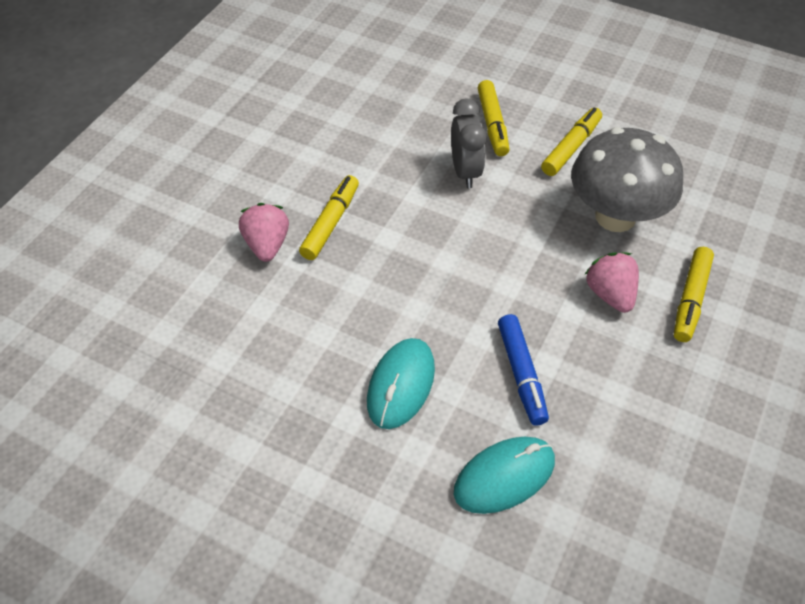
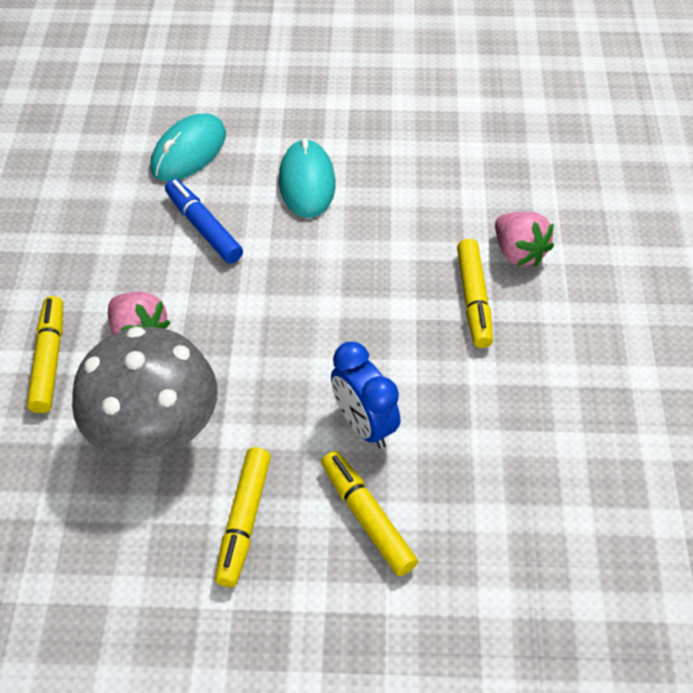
camera: 155 degrees right, 0 degrees up
(465, 172) = (364, 425): grey clock -> blue clock

